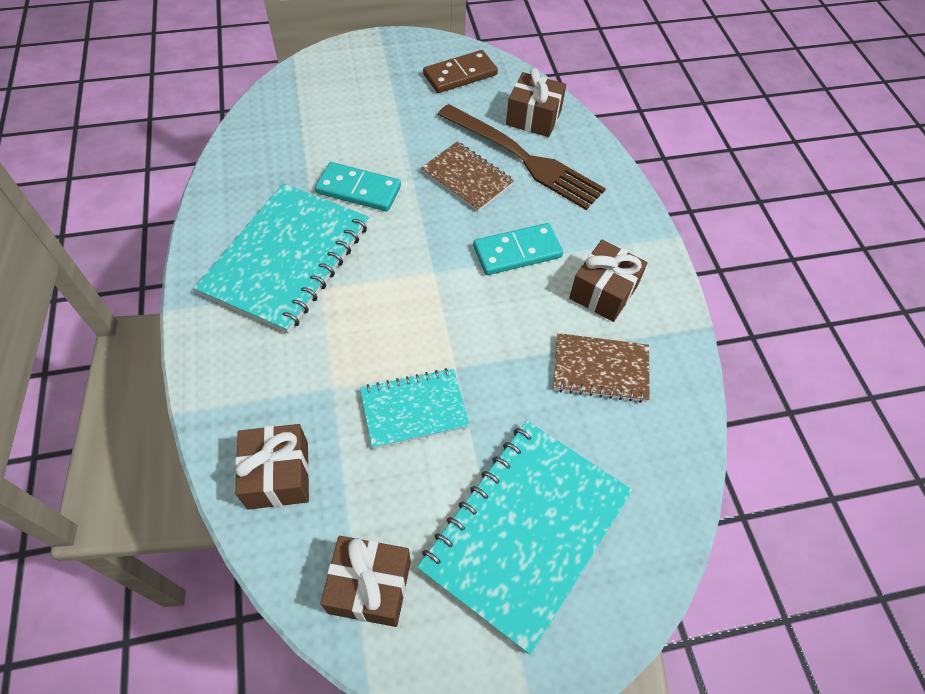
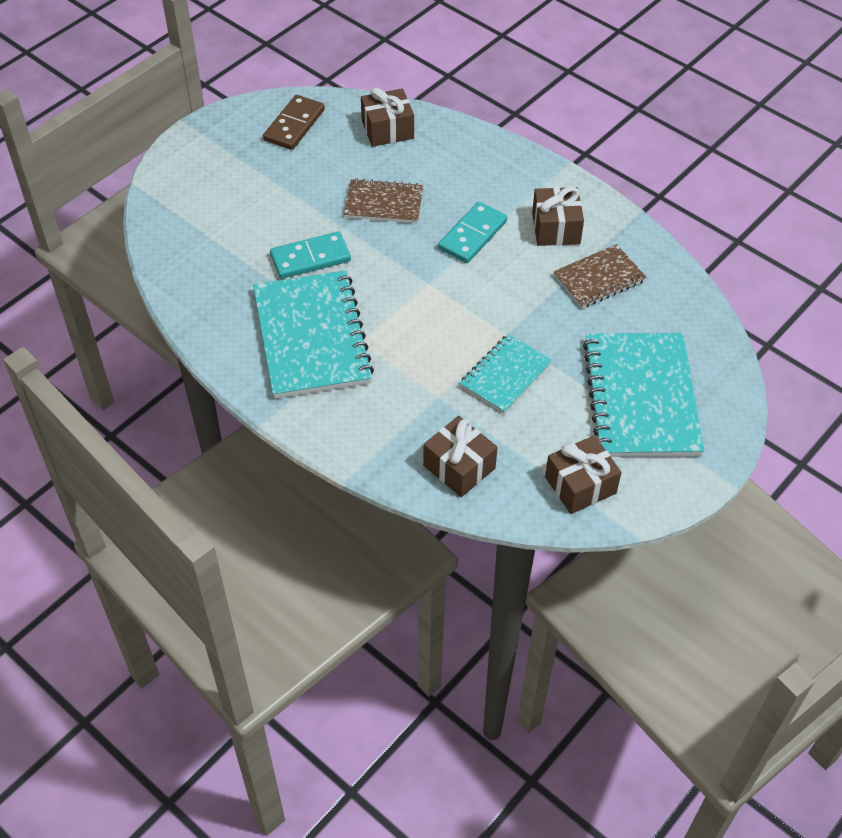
camera: 35 degrees left, 5 degrees down
(525, 159) = (412, 165): brown fork -> none

